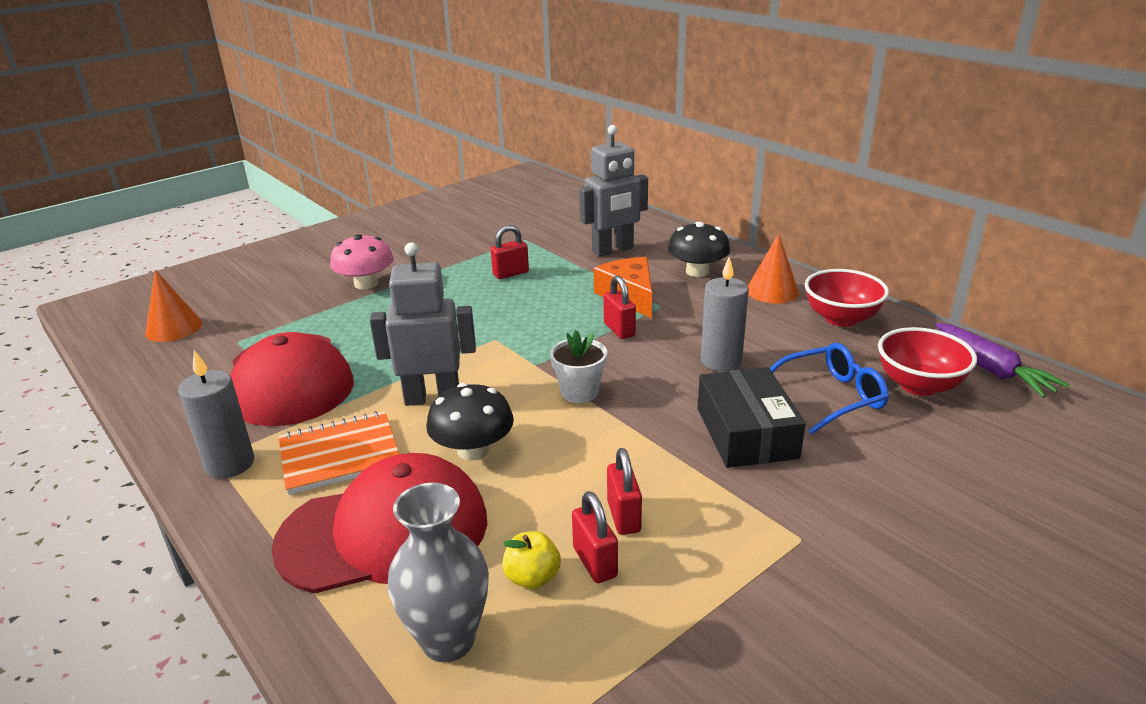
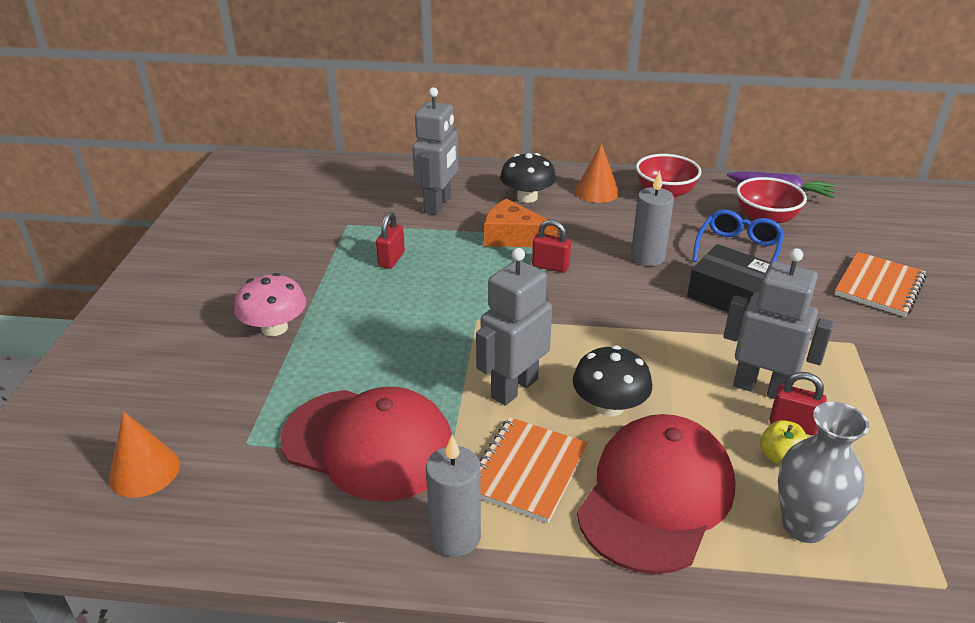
camera: 45 degrees left, 5 degrees up
(579, 392) = (603, 325): white flower pot -> none
(623, 516) = (761, 388): red padlock -> grey robot
(947, 509) = (879, 286): none -> orange notebook

